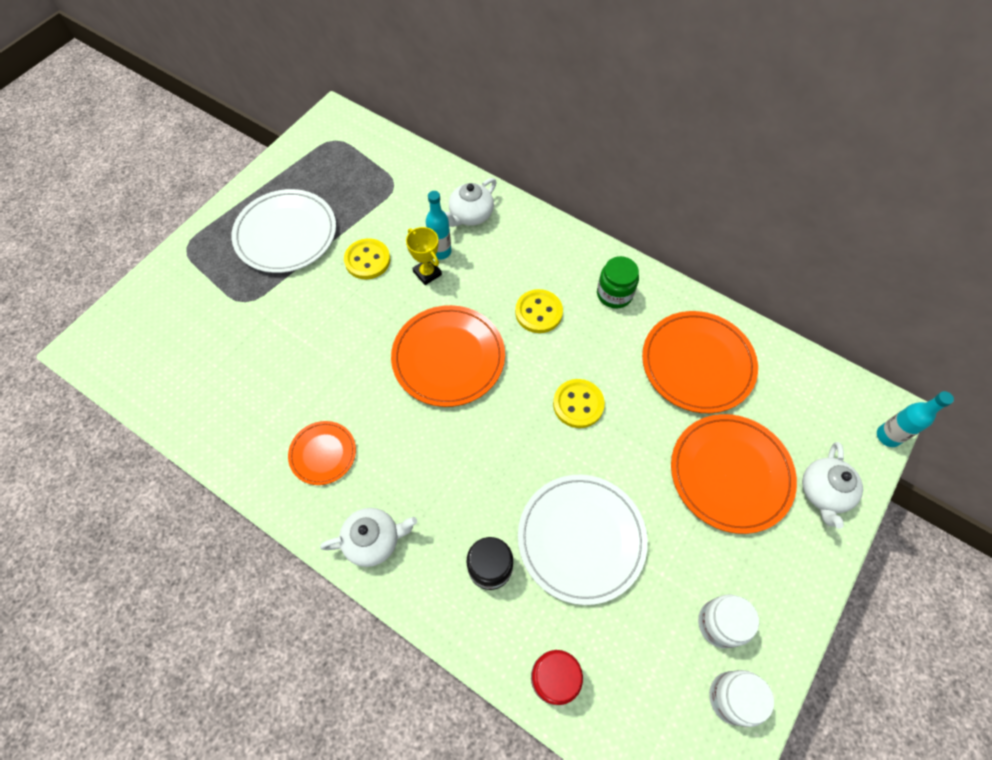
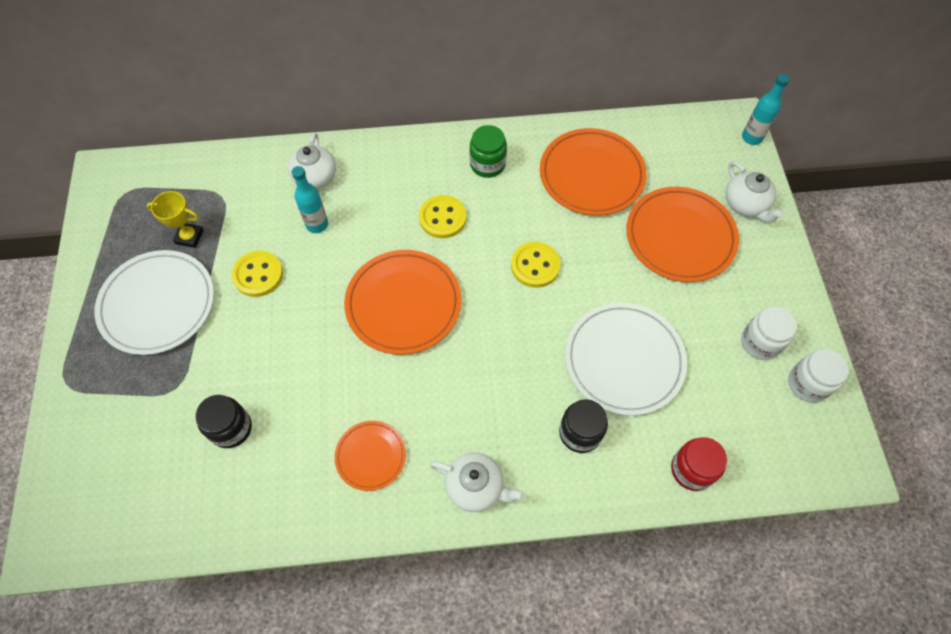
camera: 40 degrees left, 0 degrees up
(253, 357) = (231, 428): none -> black jar
(373, 540) = (476, 487): white teapot -> white teapot turned 75 degrees clockwise
(427, 273) = (322, 250): yellow trophy -> yellow trophy (189, 237)

